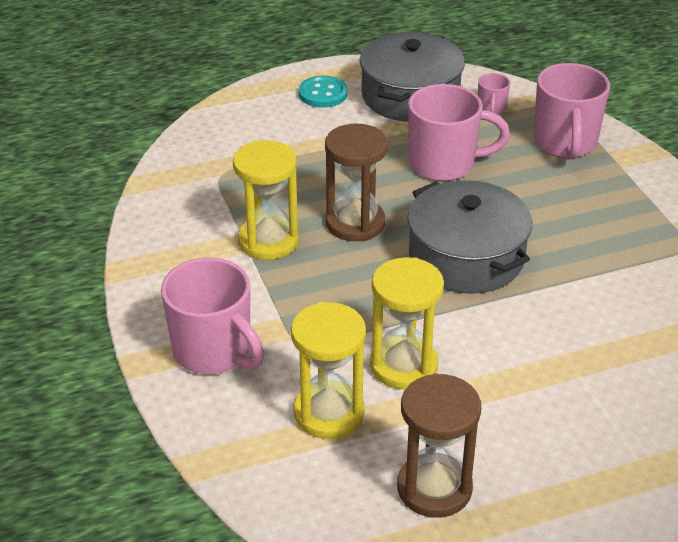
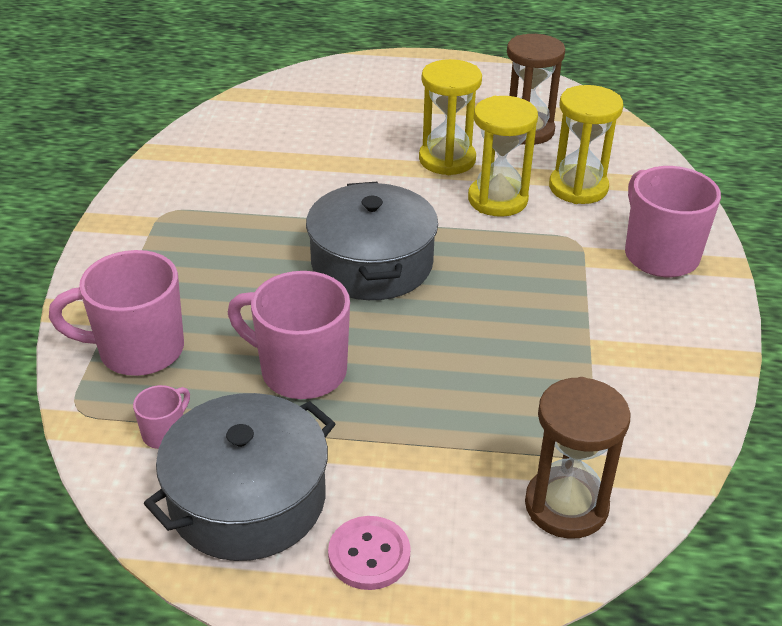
camera: 155 degrees left, 0 degrees up
(268, 241) = (563, 342): yellow hourglass -> yellow hourglass (447, 159)
(323, 94) = (369, 555): turquoise button -> pink button
(355, 223) = (457, 332): brown hourglass -> brown hourglass (566, 506)
(565, 144) = (138, 350): pink mug -> pink mug turned 120 degrees counterclockwise

